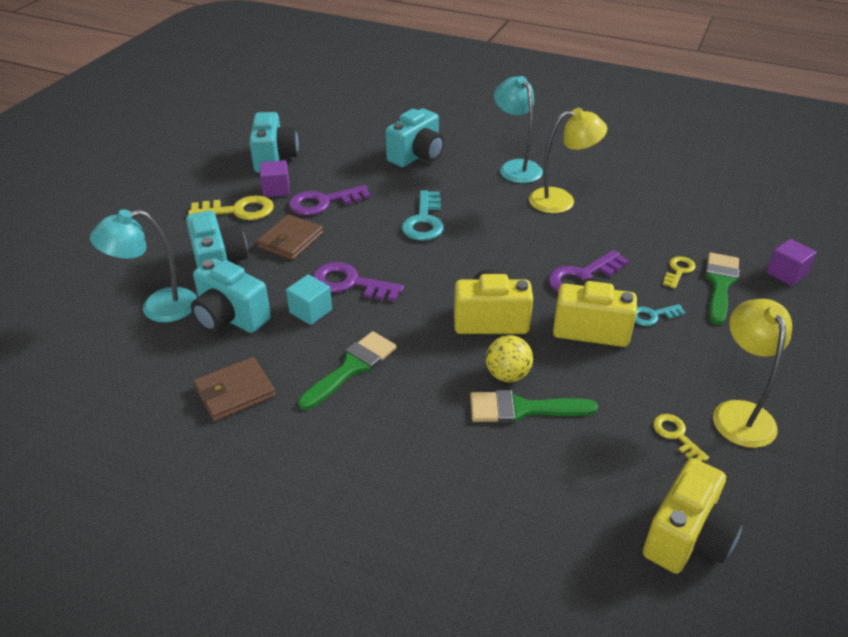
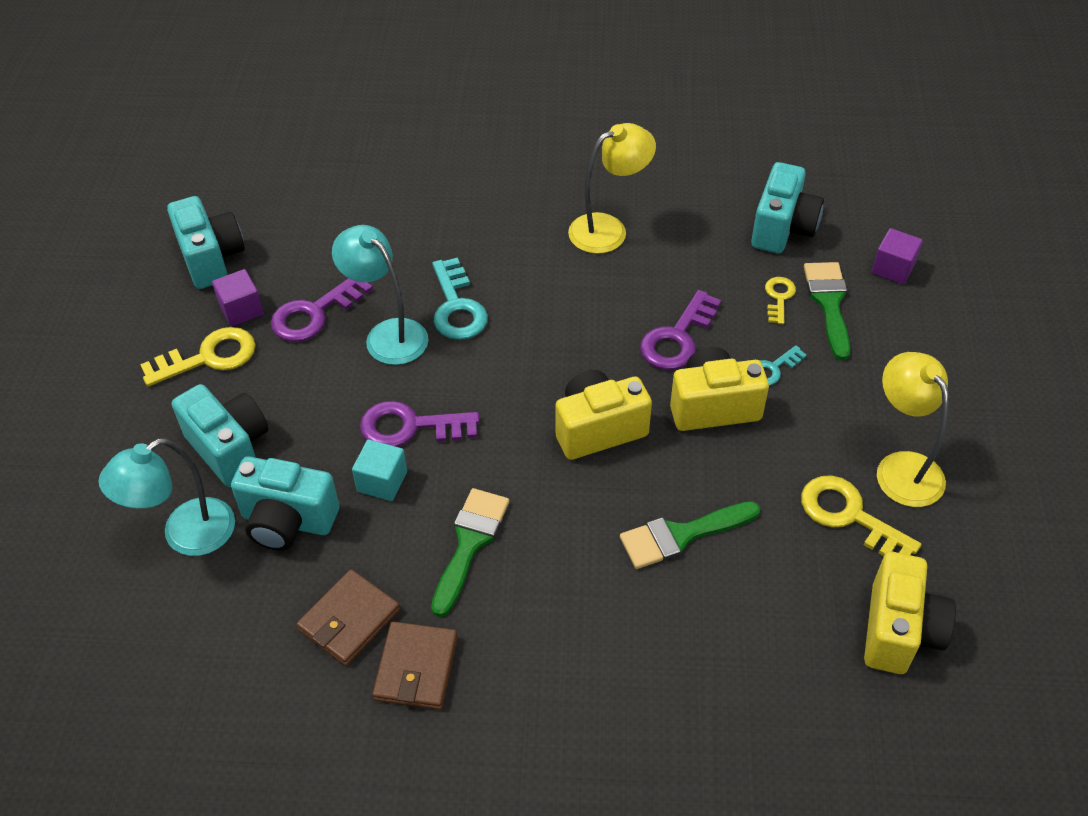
camera: 20 degrees left, 10 degrees up
(290, 240) = (302, 384): brown wallet -> brown wallet (416, 668)
(417, 156) = (400, 205): turquoise camera -> turquoise camera (782, 228)
(507, 375) = (647, 497): yellow ball -> none
(516, 167) = (533, 191): turquoise lamp -> turquoise lamp (387, 334)
(676, 435) = (849, 516): yellow key -> yellow key, size x1.73

